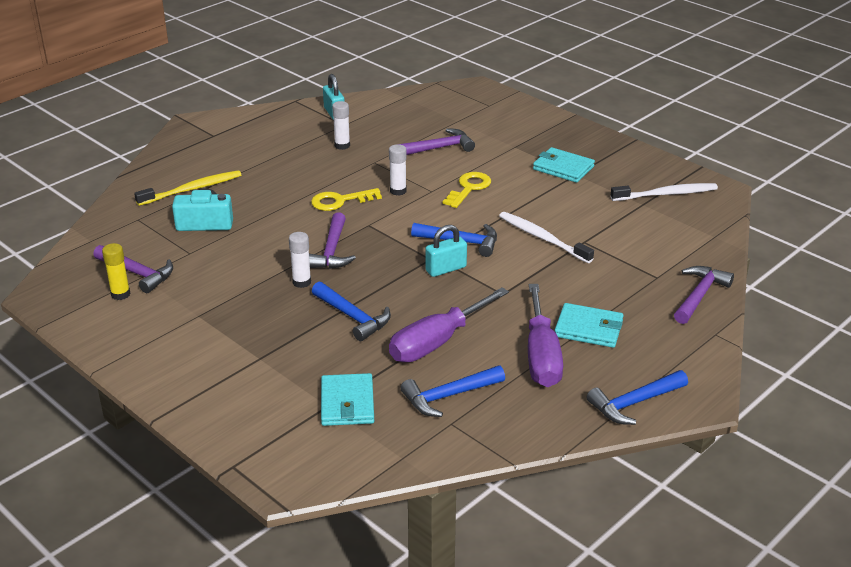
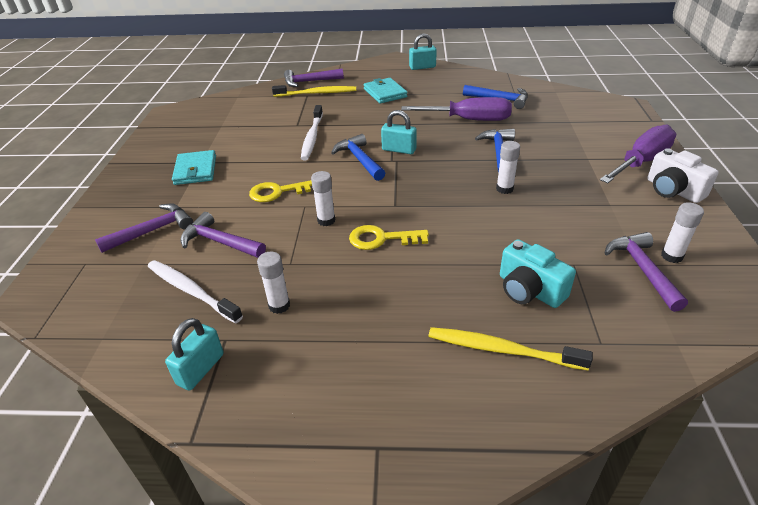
camera: 130 degrees left, 5 degrees up
(120, 294) = (671, 256): yellow glue stick -> white glue stick
(150, 361) = (673, 190): none -> white camera
(332, 251) = (452, 200): purple hammer -> purple hammer (152, 231)
(340, 201) = (382, 239): yellow key -> yellow key turned 150 degrees clockwise
(347, 403) = (557, 118): turquoise wallet -> none
(541, 356) = (428, 94): purple screwdriver -> purple screwdriver (641, 162)
(634, 403) = (422, 67): blue hammer -> turquoise padlock
(653, 285) = (317, 93): none -> yellow toothbrush
(666, 194) = (197, 124): white toothbrush -> white toothbrush (191, 291)

